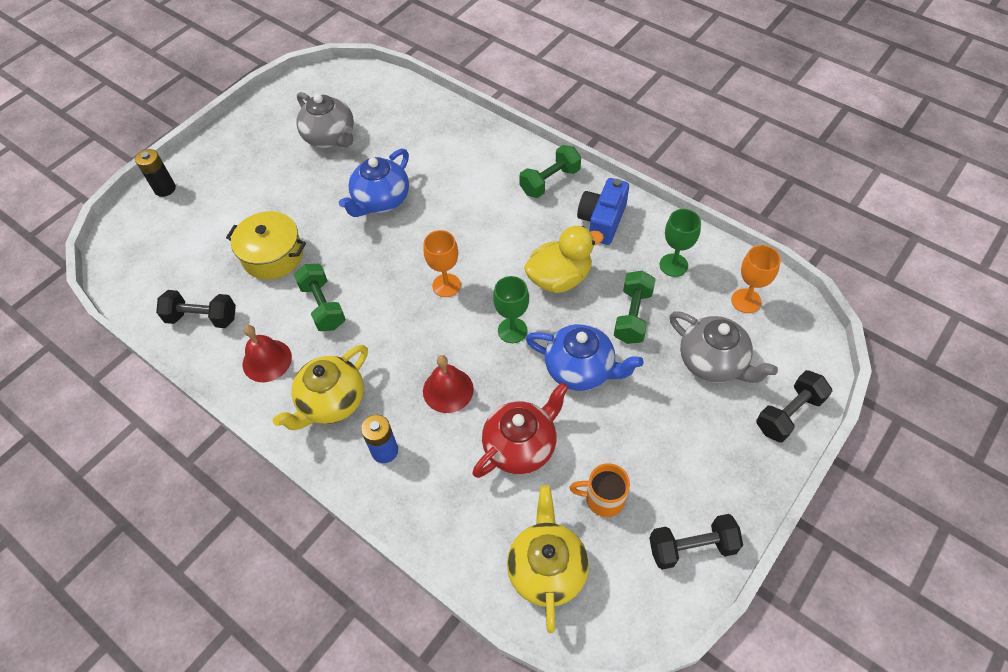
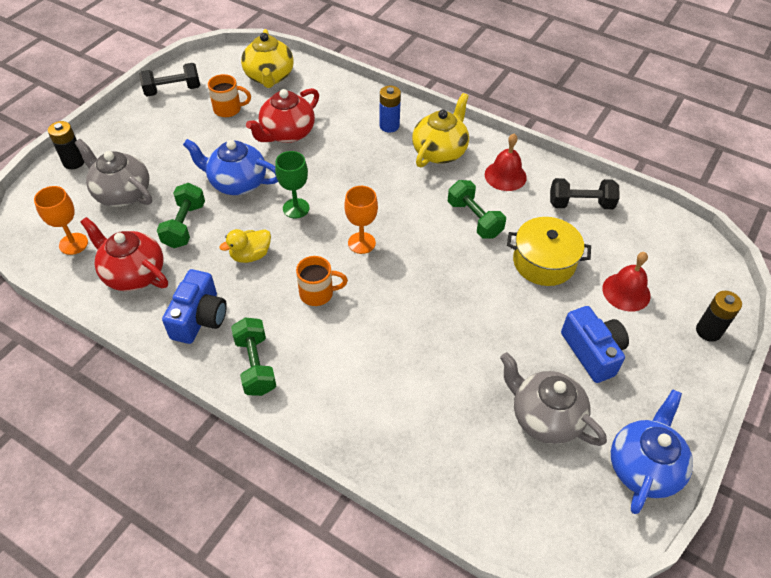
camera: 170 degrees right, 5 degrees down
(270, 178) = (592, 352): none -> blue camera
(381, 200) = (451, 329): blue teapot -> blue teapot (643, 467)
(448, 390) = (347, 163): red bell -> red bell (626, 292)
(494, 237) = (318, 293): none -> orange mug
(550, 181) = (255, 365): green dumbbell -> green dumbbell turned 60 degrees counterclockwise
(559, 278) = (250, 255): yellow duck -> yellow duck, size x0.64
(673, 265) = (133, 274): green goblet -> red teapot
(789, 414) = (74, 162): black dumbbell -> black battery

